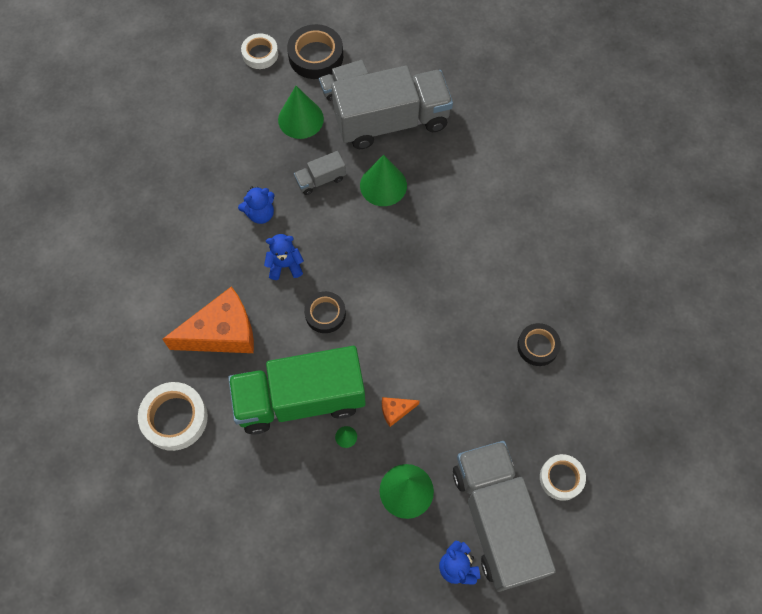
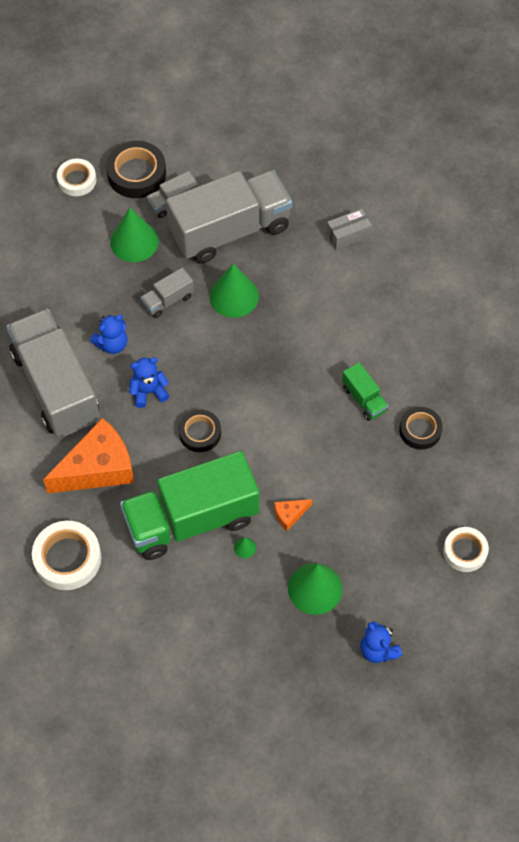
camera: 10 degrees left, 5 degrees down
(488, 306) = (364, 399): none -> green truck
(497, 520) = (409, 600): grey truck -> grey truck (56, 386)
(502, 143) = (348, 235): none -> grey box

